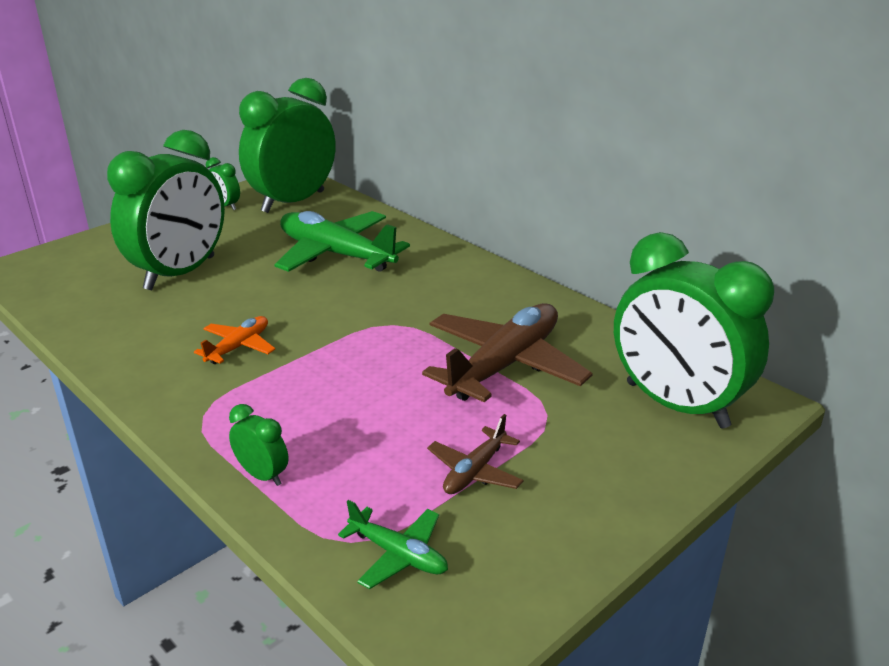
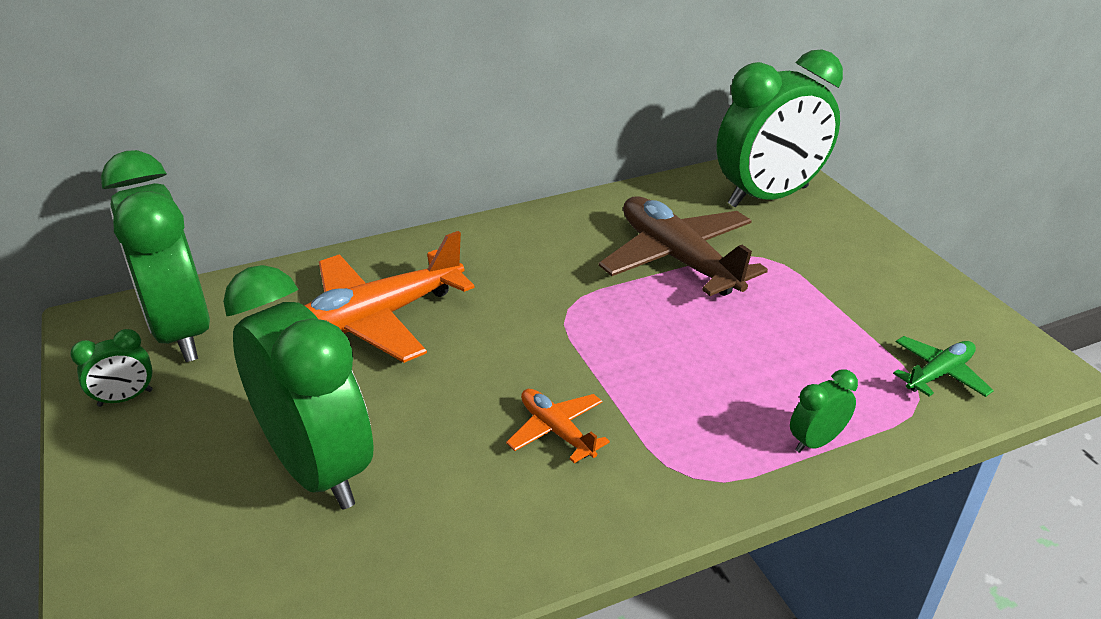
camera: 70 degrees left, 5 degrees up
(336, 254) = (374, 320): green plane -> orange plane
(475, 471) = (834, 311): brown plane -> none

